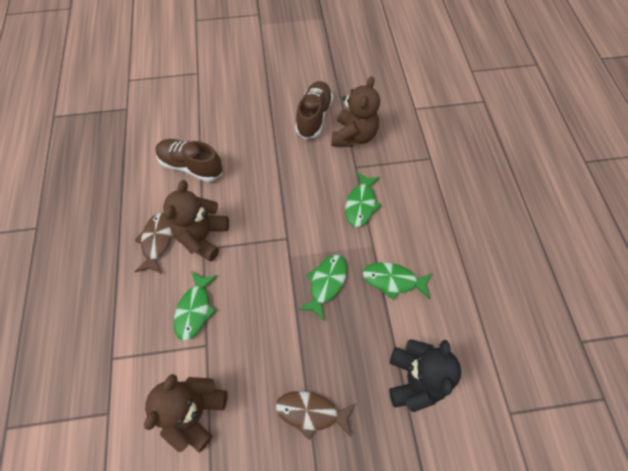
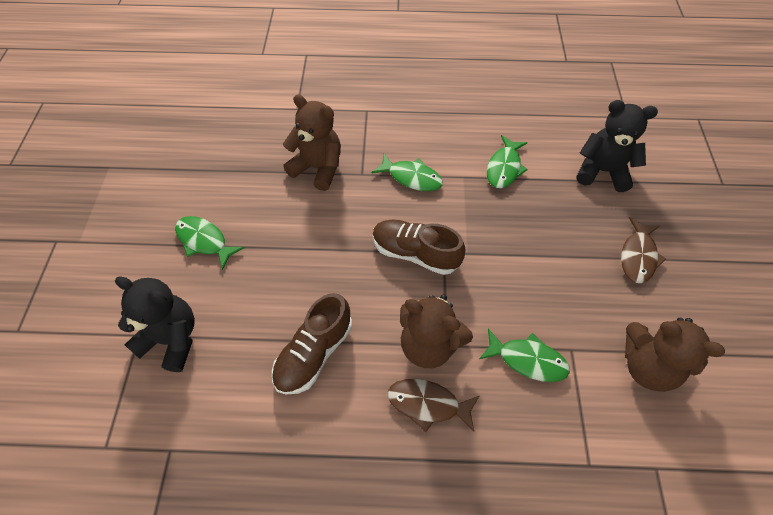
camera: 80 degrees left, 5 degrees down
(196, 89) = (172, 339): none -> black teddy bear
(314, 117) = (276, 202): brown shoe -> brown shoe (415, 253)
(326, 283) = (503, 223): green fish -> green fish (204, 241)

